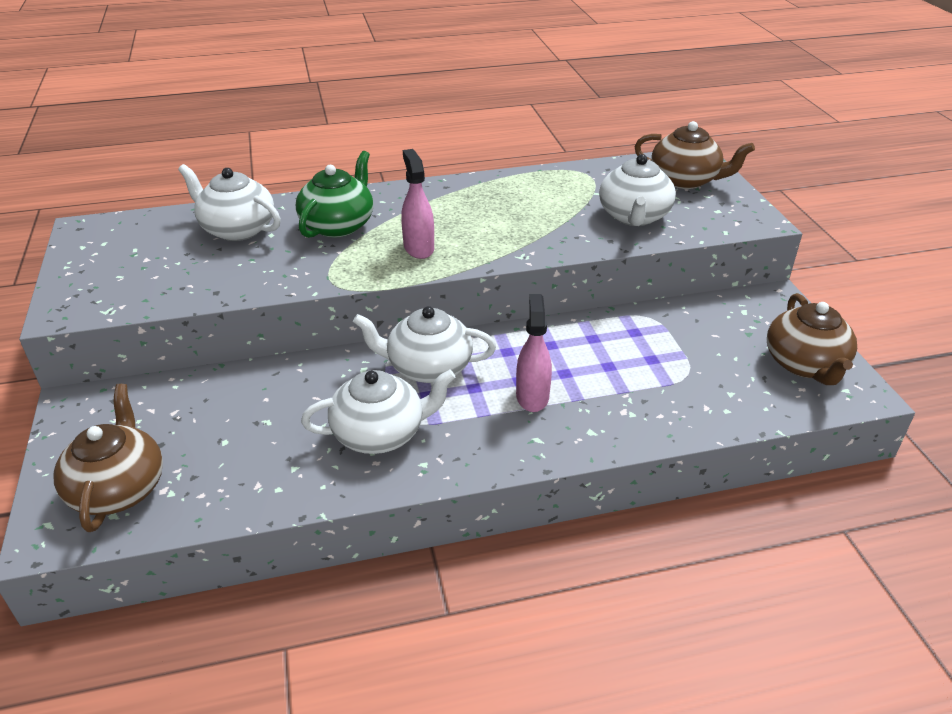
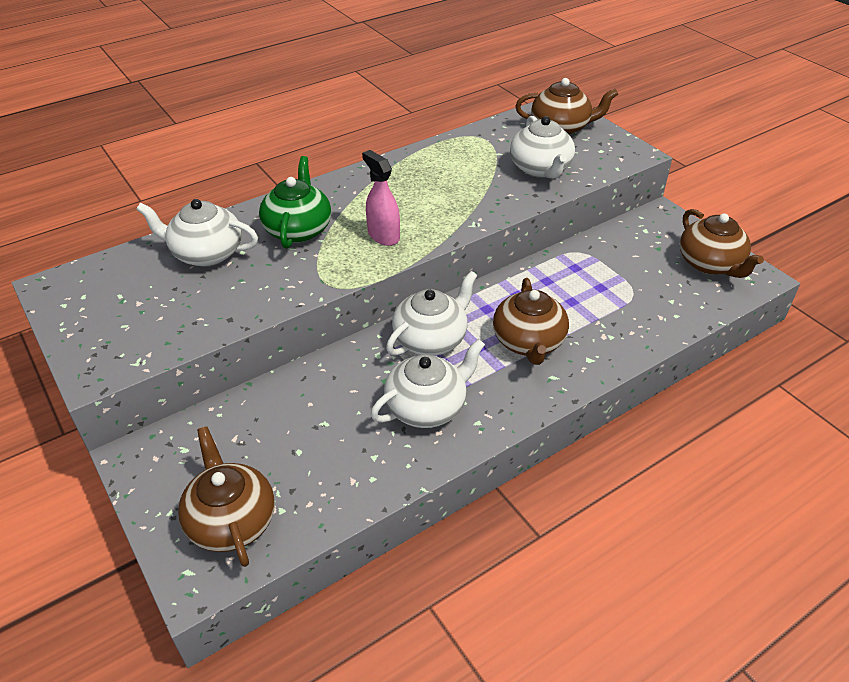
camera: 20 degrees left, 5 degrees up
(428, 367) = (431, 339): white teapot -> white teapot turned 150 degrees clockwise
(532, 396) = (528, 342): pink spray bottle -> brown teapot

